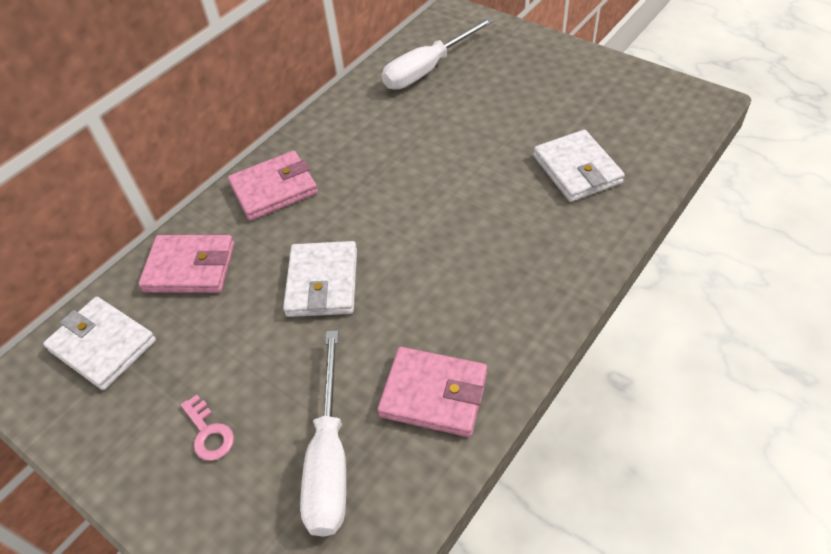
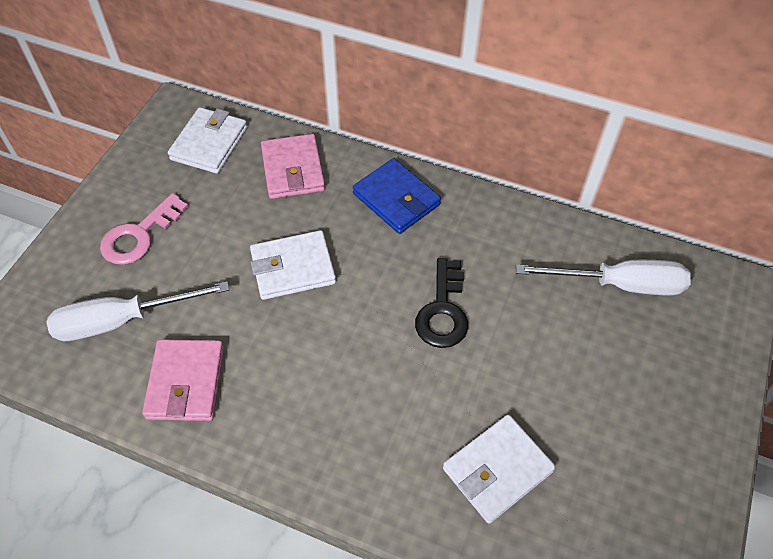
camera: 70 degrees right, 5 degrees up
(209, 433) = (139, 235): pink key -> pink key, size x1.62
(274, 189) = (396, 199): pink wallet -> blue wallet
(415, 177) = (443, 310): none -> black key
(427, 69) = (619, 285): white screwdriver -> white screwdriver turned 150 degrees clockwise

